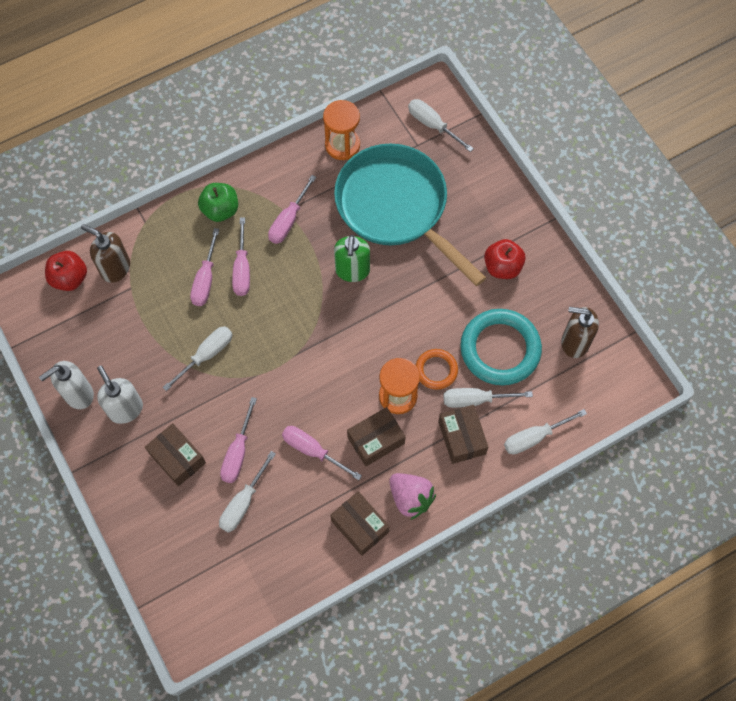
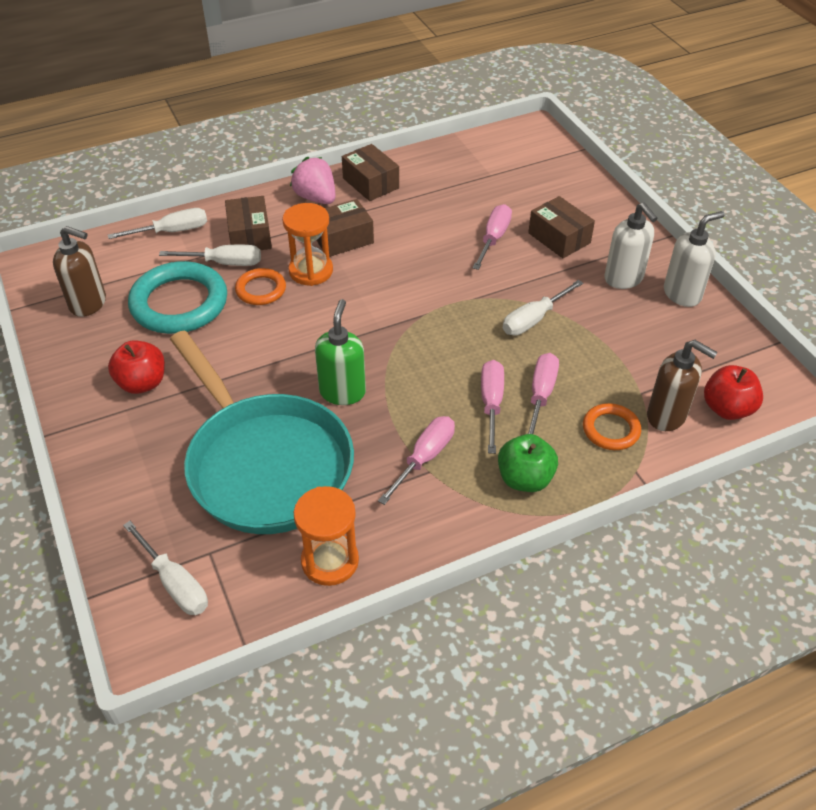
camera: 175 degrees left, 20 degrees down
(157, 253) = (611, 429): none -> orange ring
(243, 503) = (488, 204): white screwdriver -> none
(312, 450) = (413, 236): pink screwdriver -> none

